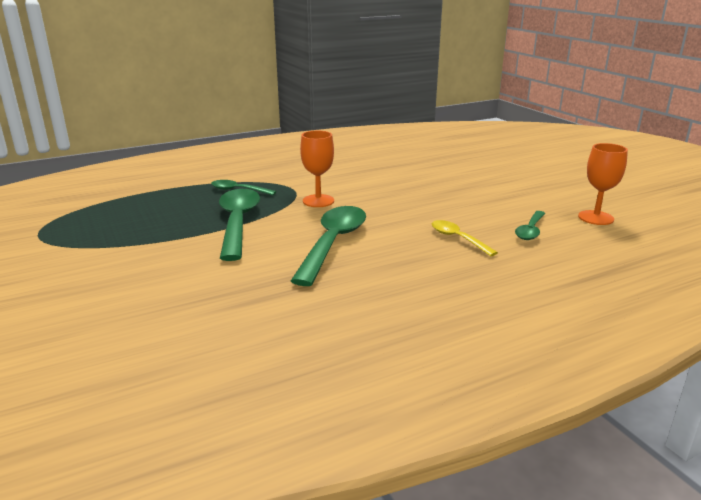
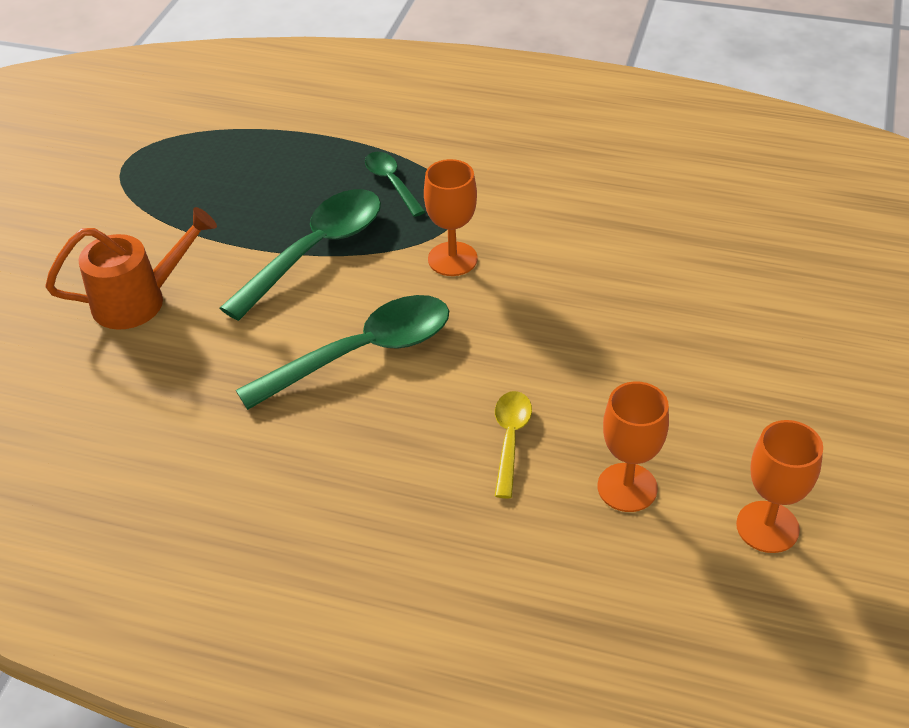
camera: 45 degrees right, 20 degrees up
(153, 279) = (140, 300): none -> orange watering can
(530, 230) = (627, 487): green spoon -> orange goblet

